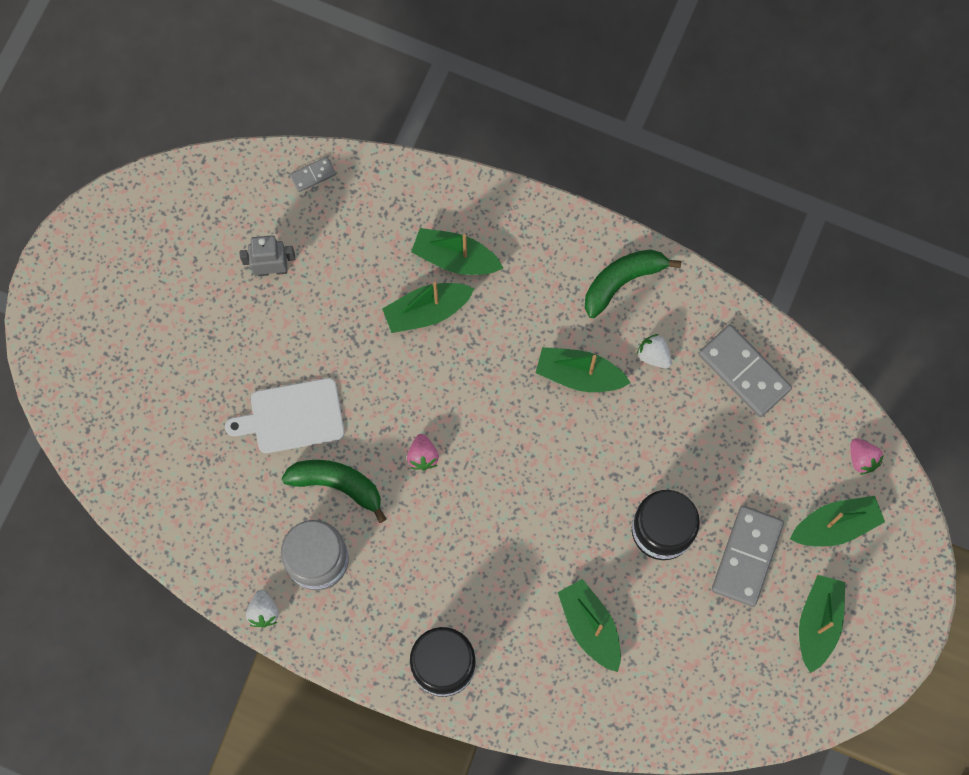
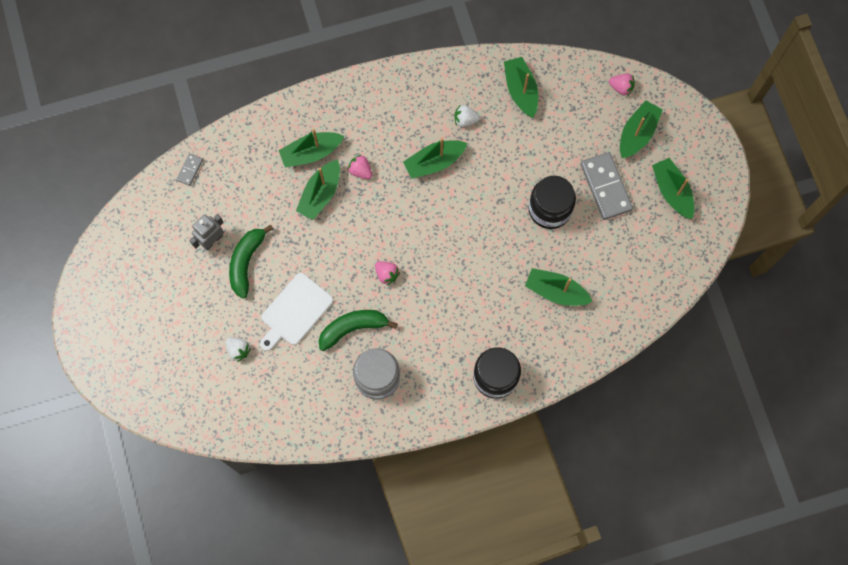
camera: 40 degrees left, 0 degrees up
(263, 612) = (372, 430): white strawberry -> white strawberry (238, 350)
(491, 320) = (360, 171): none -> pink strawberry
(622, 281) = (414, 93): green banana -> green banana (246, 262)
(744, 372) = (521, 90): grey domino -> green boat

